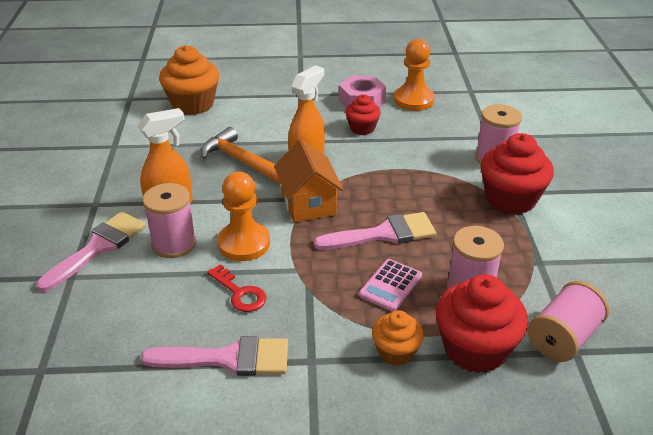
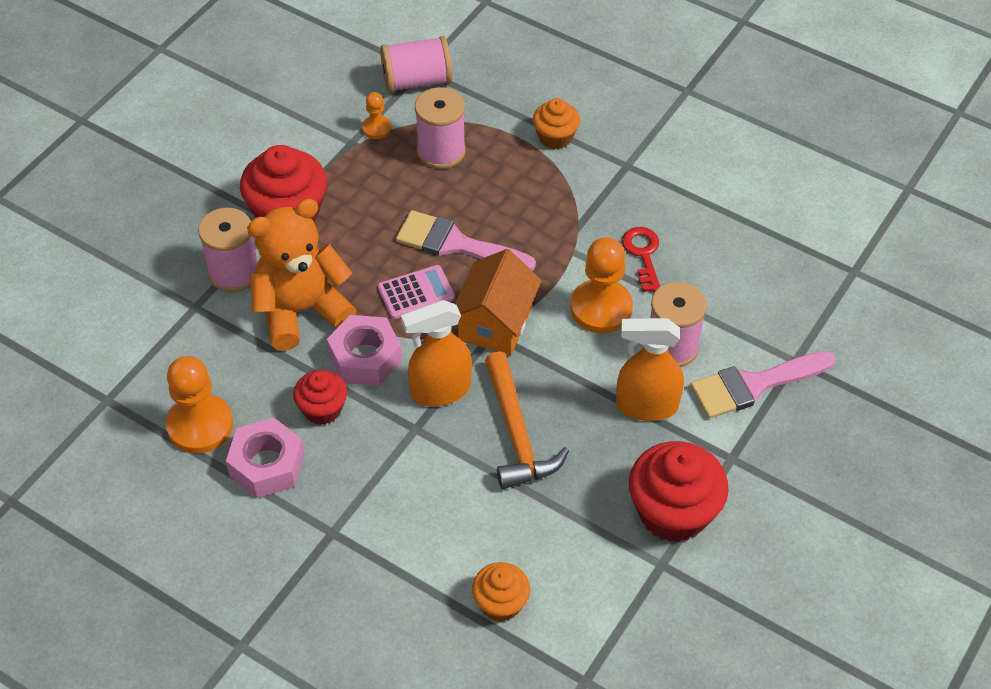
camera: 145 degrees left, 15 degrees up
(193, 104) = (500, 603): orange cupcake -> orange cupcake, size x0.57
(228, 358) = (692, 200): pink brush -> none
(367, 156) = (365, 358): none -> pink nut
(390, 285) = (503, 191): pink calculator -> pink calculator (416, 293)
(431, 159) = (301, 311): none -> orange teddy bear
(475, 349) = (492, 108): red cupcake -> red cupcake (673, 512)
(537, 281) = (376, 128): none -> orange pawn

